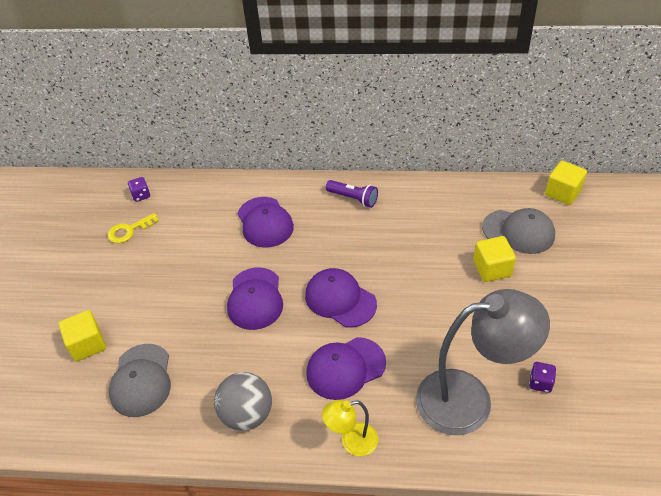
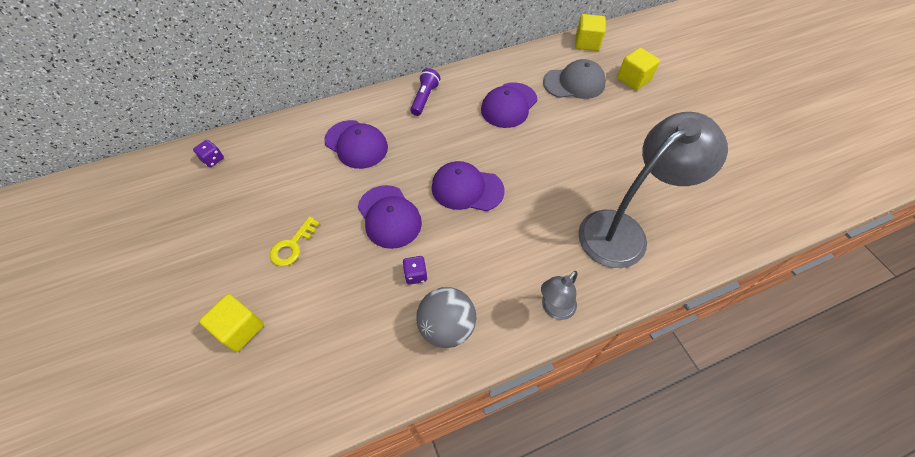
camera: 30 degrees left, 10 degrees up
(129, 230) = (220, 197): yellow key -> yellow key (292, 246)
(141, 380) = (321, 340): grey cap -> none
(345, 368) = (508, 246): purple cap -> purple cap (509, 105)
(352, 442) = (554, 309): yellow lamp -> grey lamp
(353, 198) = (424, 98): purple flashlight -> purple flashlight turned 75 degrees counterclockwise
(492, 268) = (573, 119): yellow cube -> yellow cube (633, 79)
(540, 383) = (665, 196): purple dice -> purple dice (416, 275)

